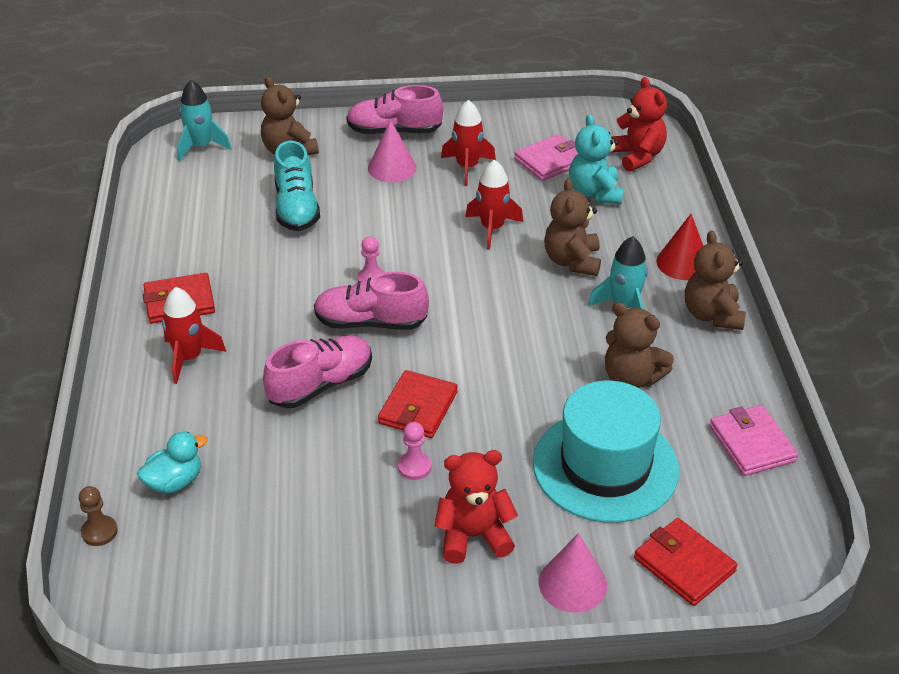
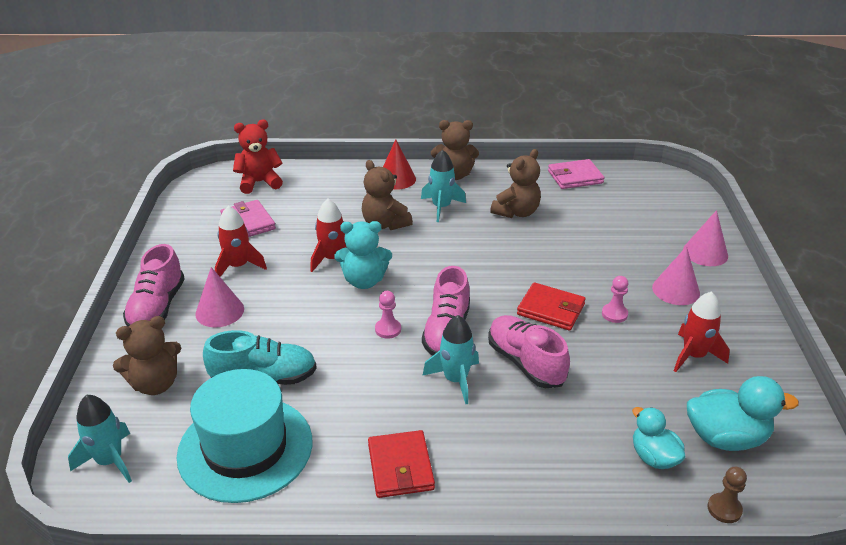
camera: 85 degrees left, 5 degrees down
(189, 358) = (488, 455): red rocket -> red rocket (693, 356)
(198, 549) = (726, 438): none -> turquoise duck
(293, 332) = (455, 380): none -> turquoise rocket
(473, 536) = (676, 290): red teddy bear -> pink cone
(572, 261) = (385, 224): brown teddy bear -> brown teddy bear turned 45 degrees clockwise
(594, 193) = (301, 206): turquoise teddy bear -> turquoise teddy bear (364, 281)
(605, 466) = (601, 231): turquoise hat -> turquoise hat (245, 448)
(684, 565) = (678, 211): red wallet -> none

